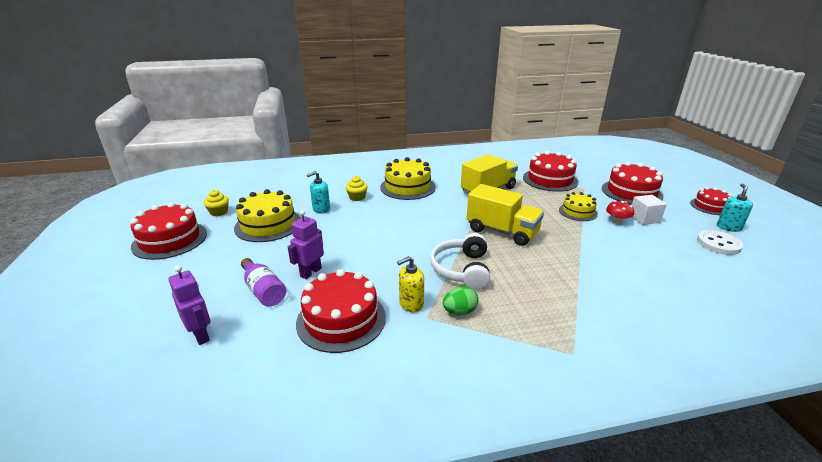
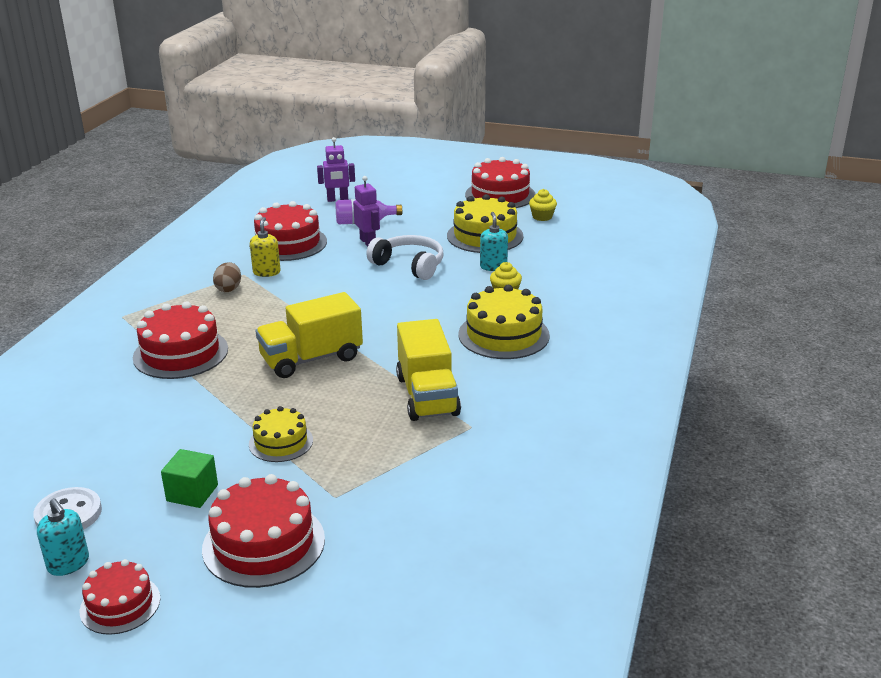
camera: 120 degrees right, 0 degrees up
(459, 311) = (229, 289): green egg -> brown egg
(462, 269) = (278, 309): white headphones -> white headphones (409, 265)
(550, 179) = (402, 477): red cake -> red cake (180, 353)
(617, 221) = (219, 462): red mushroom -> none
(644, 219) = (192, 493): white cube -> green cube

